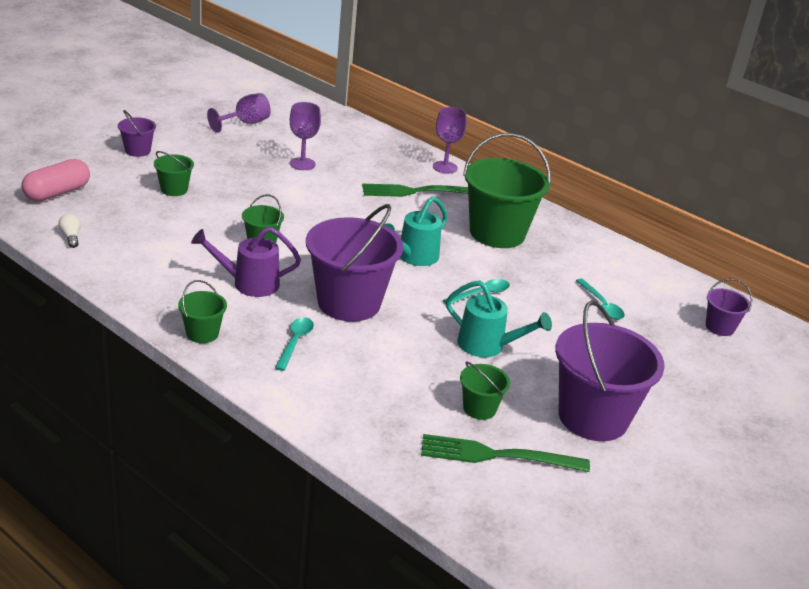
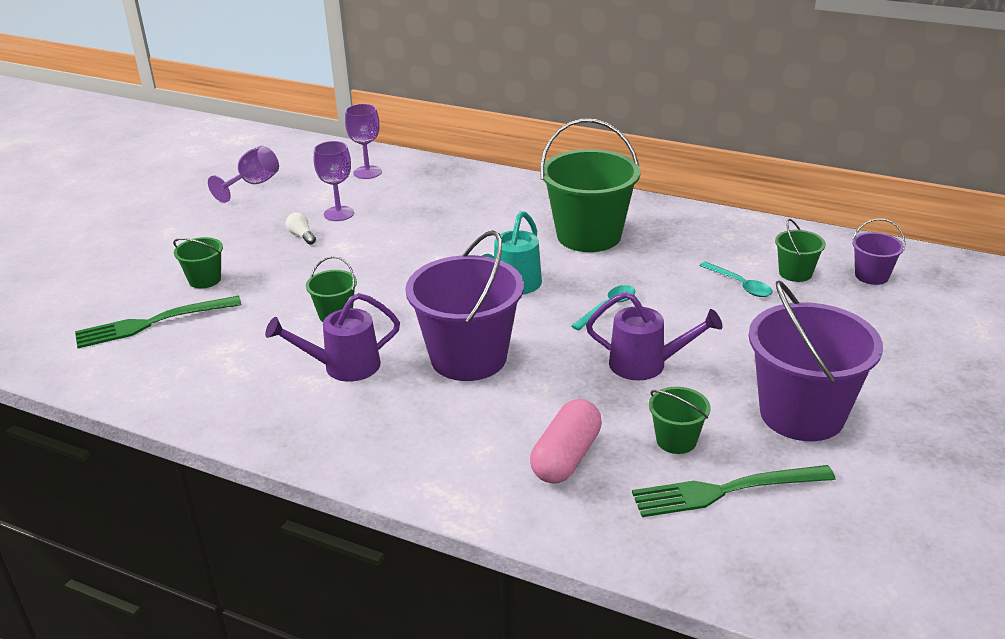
camera: 10 degrees left, 0 degrees up
(57, 193) = (65, 319): pink capsule -> pink capsule (566, 457)
(71, 237) = (105, 368): white light bulb -> white light bulb (302, 236)
(137, 150) = (141, 246): purple bucket -> none
(202, 333) = (317, 442): green bucket -> green bucket (795, 273)
(295, 342) = (430, 422): turquoise spoon -> none
(415, 192) = (478, 213): green fork -> green fork (151, 323)
(445, 167) = (496, 179): purple goblet -> purple goblet (367, 172)
(488, 346) = (647, 365): turquoise watering can -> purple watering can

